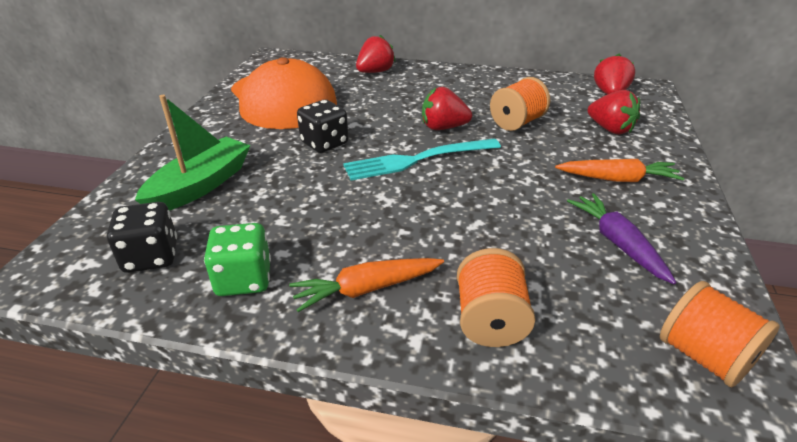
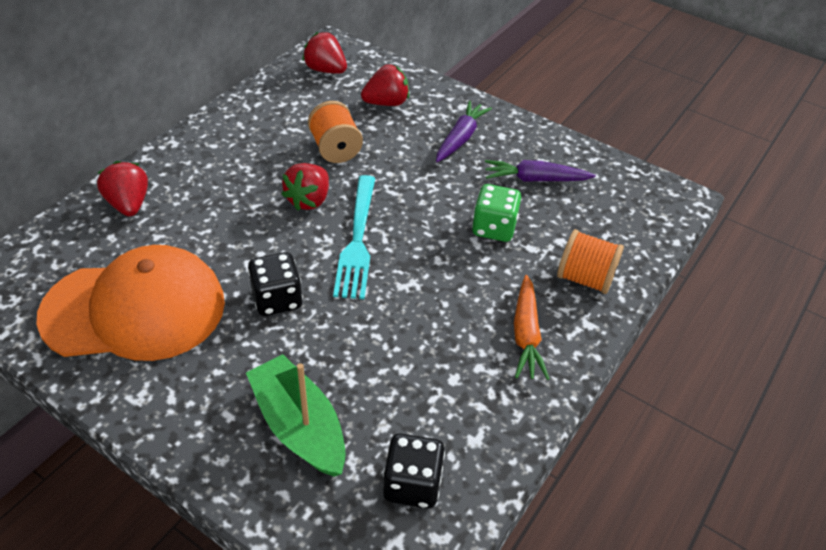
camera: 70 degrees left, 10 degrees up
(243, 279) = (479, 414): green dice -> green dice (494, 228)
(618, 179) = (460, 138): orange carrot -> purple carrot
(704, 356) = (646, 199): orange spool -> none

